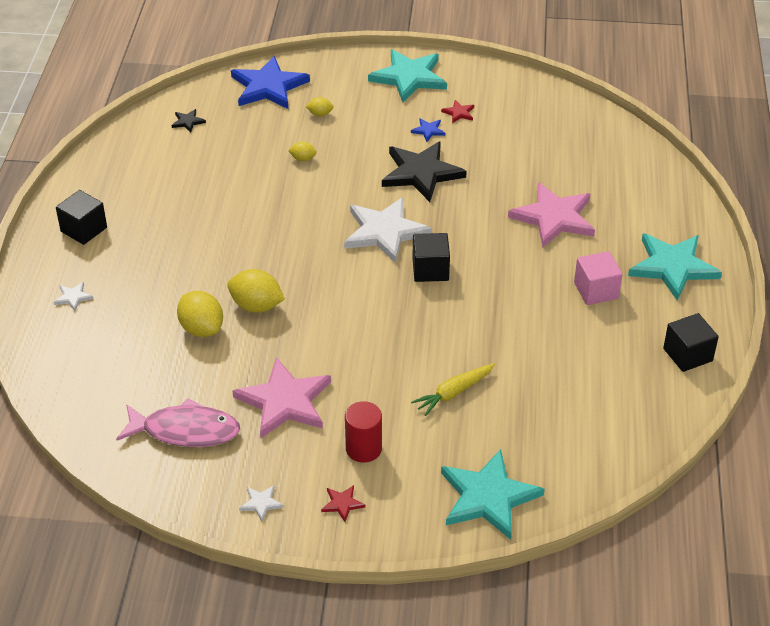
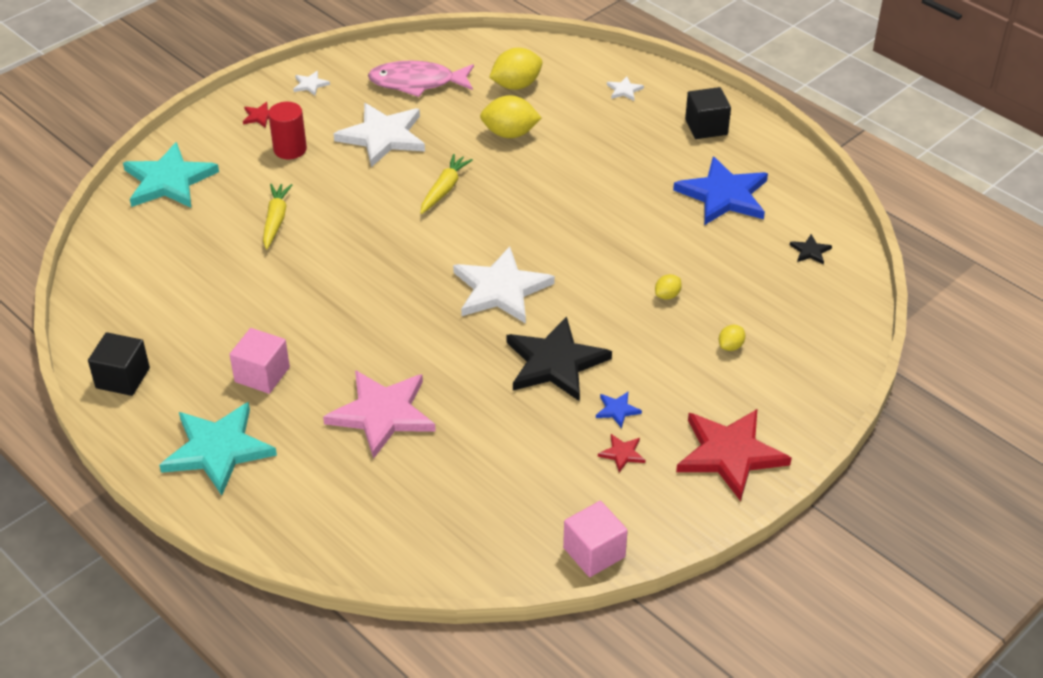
camera: 130 degrees right, 0 degrees up
(185, 431) = (417, 83): pink fish -> pink fish turned 45 degrees clockwise
(256, 306) = (500, 171): yellow lemon -> yellow lemon (516, 85)
(268, 87) = (820, 335): blue star -> blue star (723, 195)
(284, 401) = (383, 136): pink star -> white star
(311, 323) = (444, 189): none -> yellow carrot
(409, 77) = (730, 454): turquoise star -> red star
(430, 269) = (419, 288): black cube -> none
(538, 89) = (594, 552): none -> pink cube

